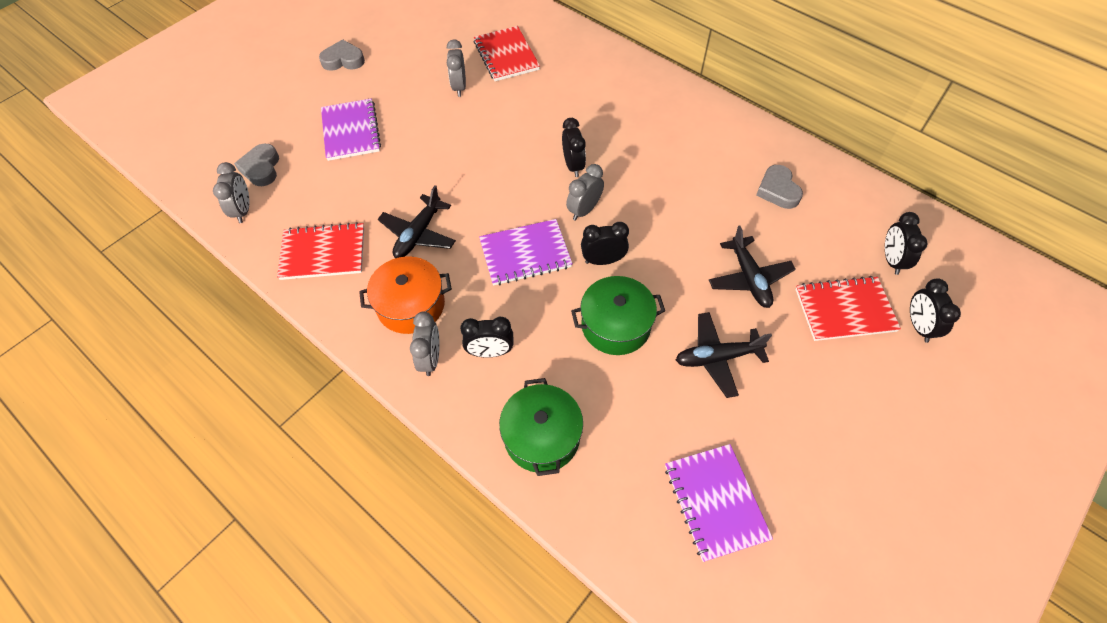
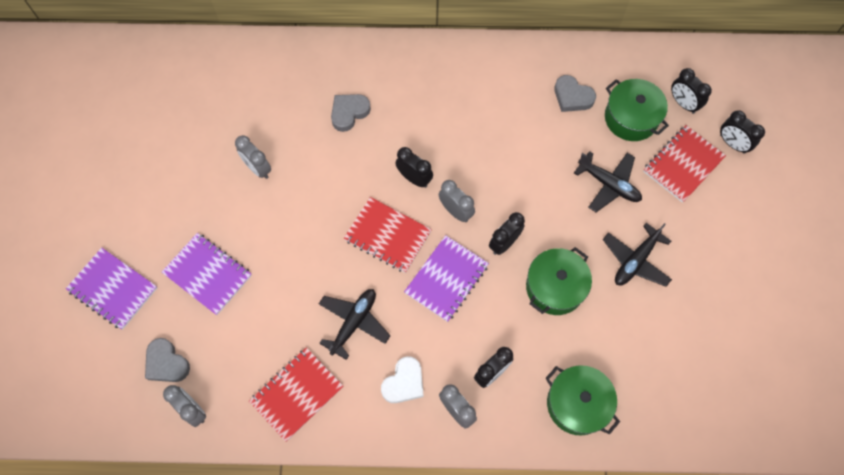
camera: 40 degrees left, 10 degrees up
(343, 60) = (128, 211): grey heart -> grey heart (349, 113)
(411, 305) = (404, 383): orange pot -> white heart
(418, 234) = (354, 323): black plane -> black plane turned 135 degrees counterclockwise
(506, 55) = (267, 110): red notebook -> red notebook (387, 236)
(584, 210) = (455, 211): grey clock -> grey clock turned 135 degrees clockwise
(715, 502) = (710, 360): purple notebook -> purple notebook (113, 289)
(823, 240) = (631, 118): none -> green pot

